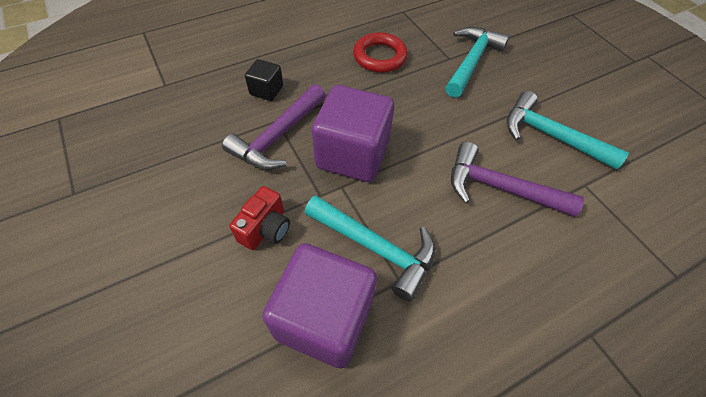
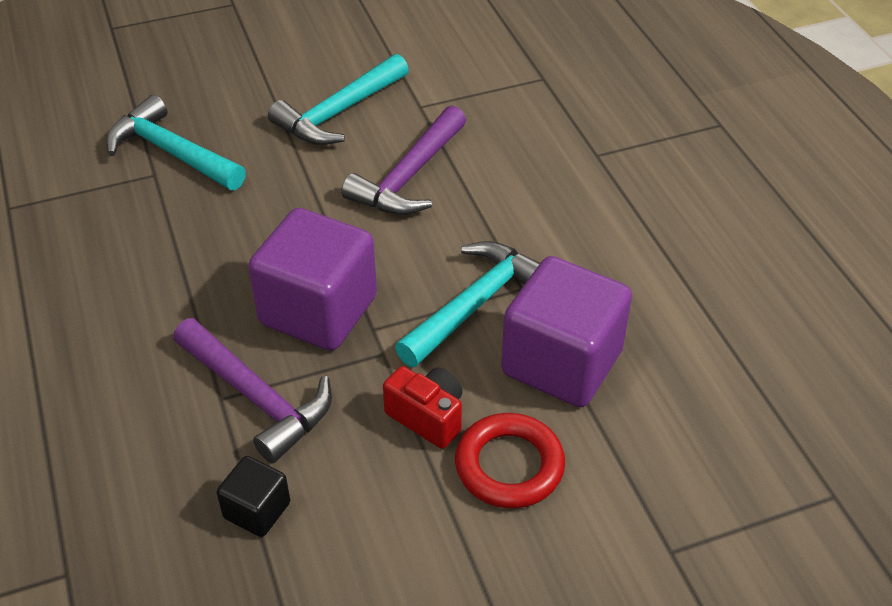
camera: 80 degrees left, 10 degrees down
(266, 90) = (143, 410): black cube -> black cube (257, 510)
(380, 56) = (116, 253): red ring -> red ring (509, 466)

